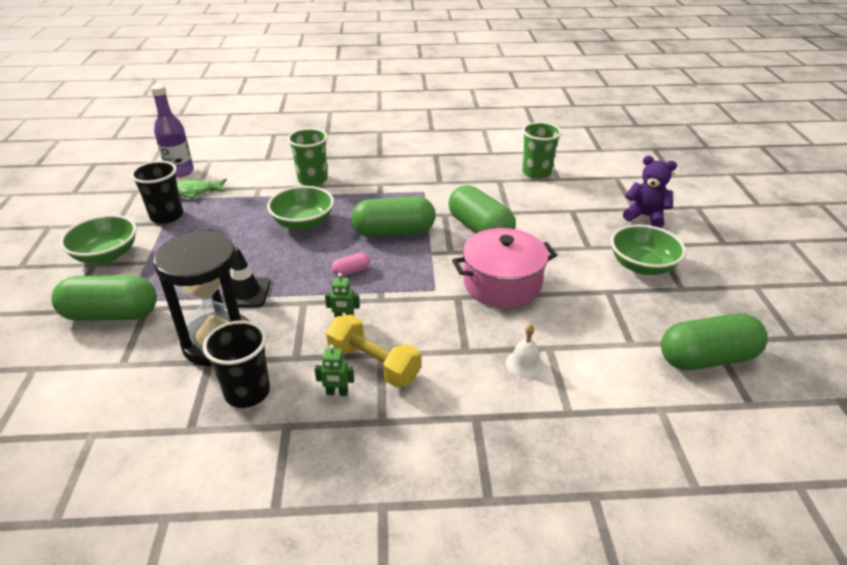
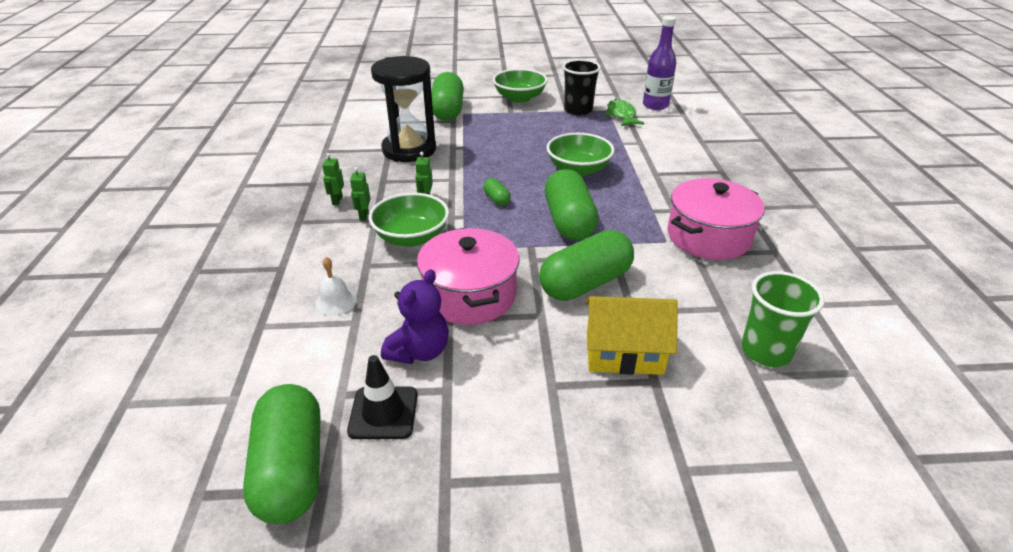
camera: 90 degrees right, 0 degrees up
(245, 293) = (467, 153): black traffic cone -> black traffic cone (383, 413)
(247, 392) = (351, 166): black cup -> none
(312, 180) = (666, 168): green cup -> none
(351, 271) = (496, 199): pink capsule -> green capsule
(373, 364) = (364, 215): yellow dumbbell -> green robot
(418, 174) = (708, 237): none -> pink pot
(551, 219) = (624, 353): none -> yellow house
(642, 266) = (505, 441): green bowl -> green bowl (411, 237)
(645, 216) = (658, 481): purple teddy bear -> purple teddy bear (419, 351)

